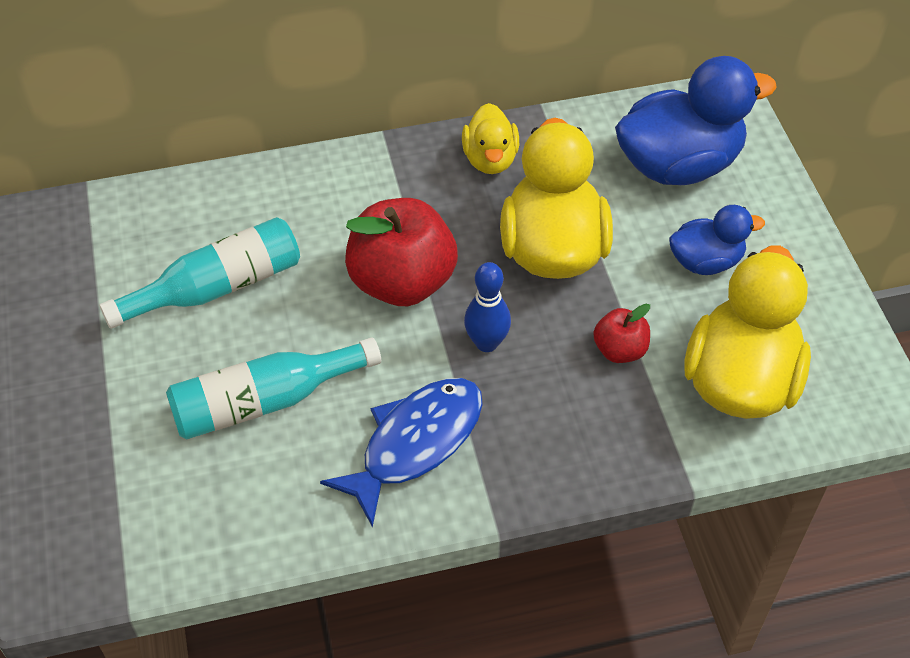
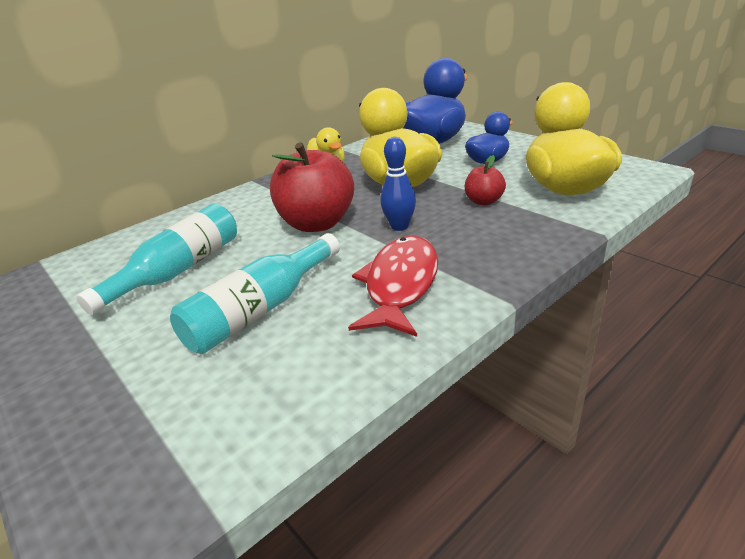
camera: 25 degrees left, 20 degrees down
(415, 443) = (400, 285): blue fish -> red fish

